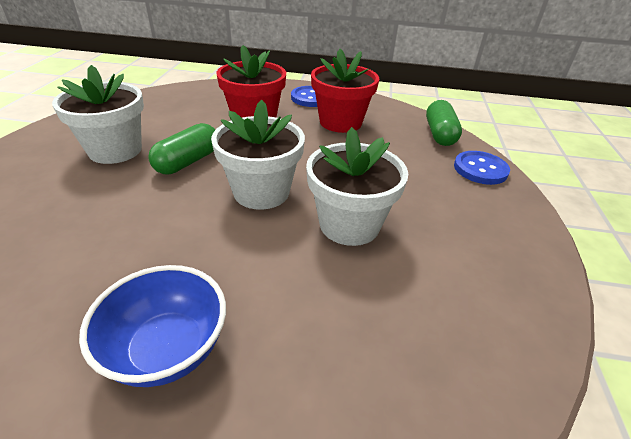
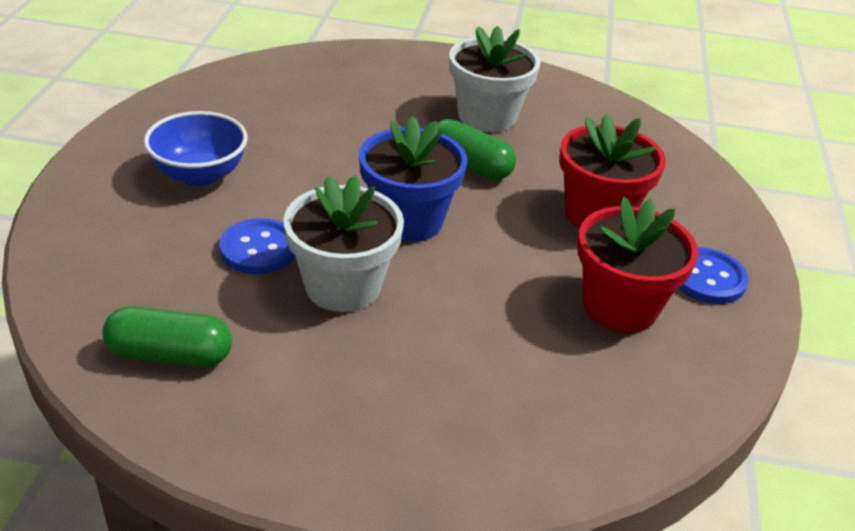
camera: 90 degrees right, 0 degrees up
(261, 192) = (408, 220): white flower pot -> blue flower pot
(439, 134) = (613, 439): green capsule -> green capsule (170, 355)
(480, 169) = (489, 465): blue button -> blue button (259, 249)

